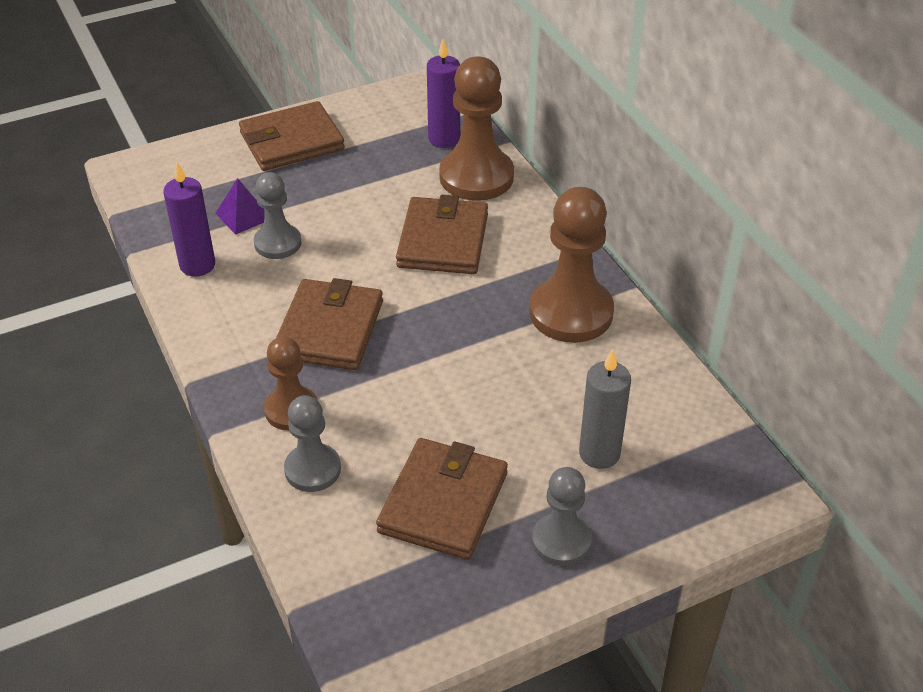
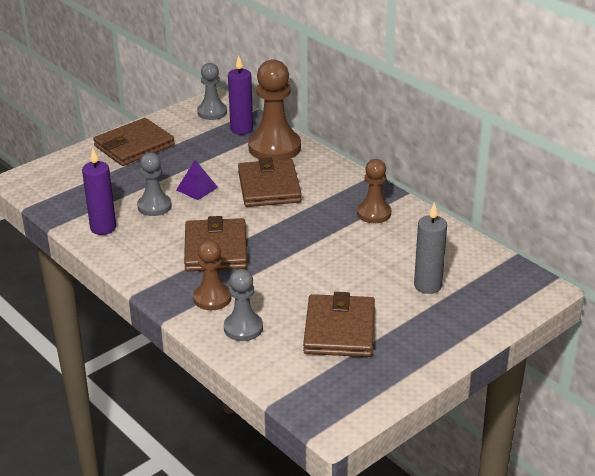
camera: 15 degrees left, 10 degrees down
(243, 216) = (121, 194): purple pyramid -> purple pyramid (197, 188)
(561, 541) = (425, 336): grey pawn -> grey pawn (212, 112)
(571, 313) = (374, 213): brown pawn -> brown pawn, size x0.59

